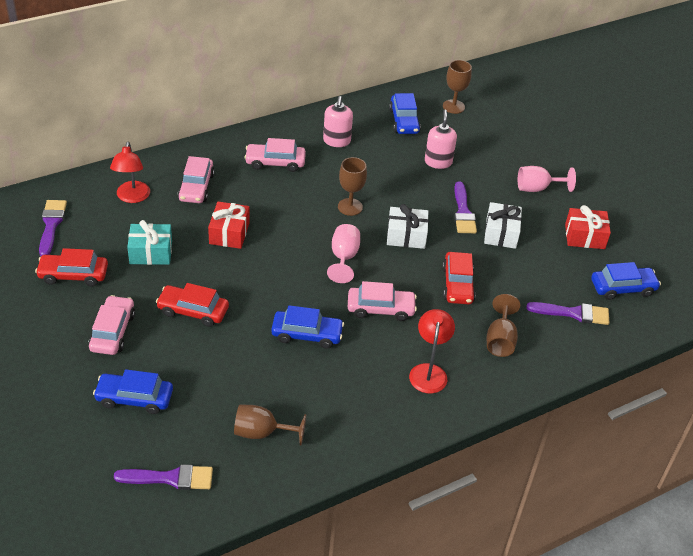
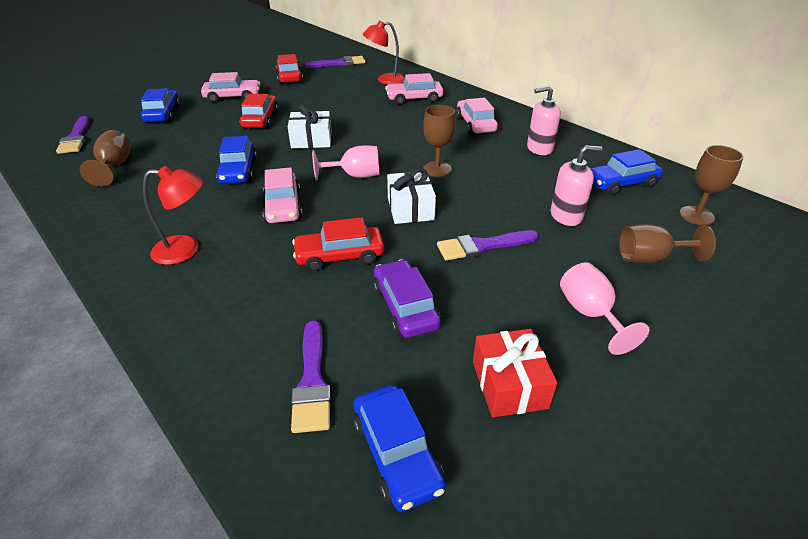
camera: 80 degrees right, 5 degrees down
(151, 252) = (324, 95): turquoise gift -> none
(229, 233) = (362, 119): red gift -> none
(500, 340) = (243, 303): brown goblet -> brown goblet (650, 258)
(501, 233) = (459, 284): white gift -> white gift (311, 140)
(518, 262) = (405, 307): none -> purple car

